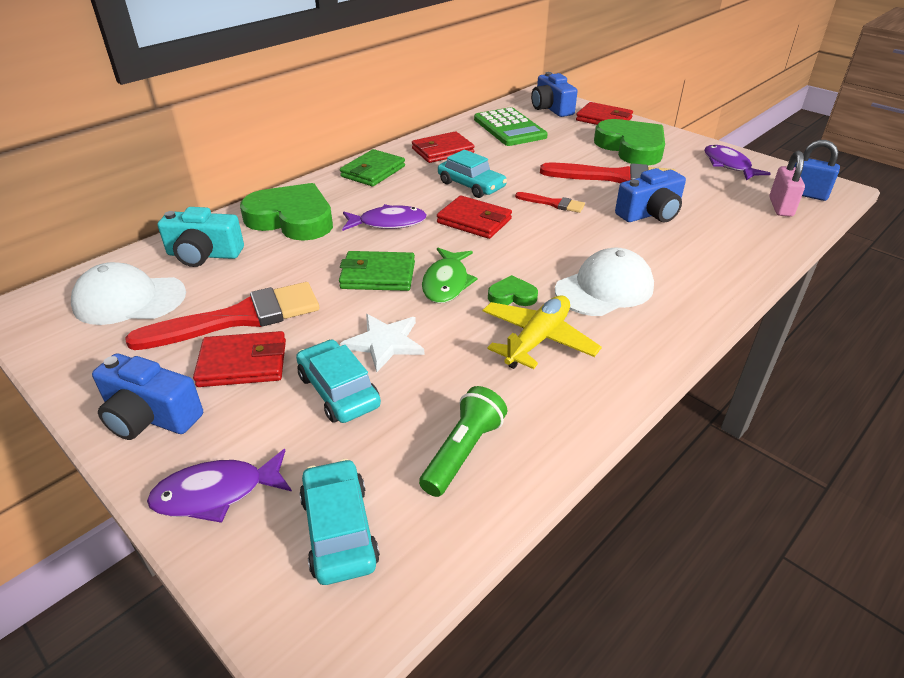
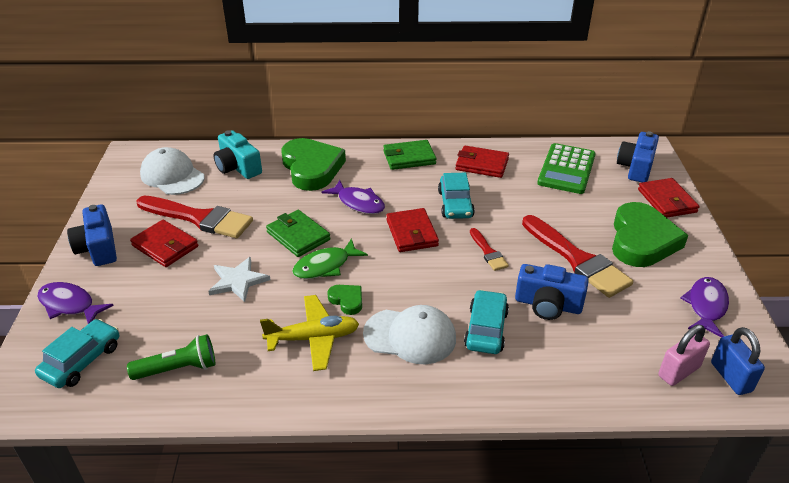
camera: 45 degrees right, 0 degrees up
(338, 391) = (179, 292): turquoise car -> turquoise car (486, 329)

